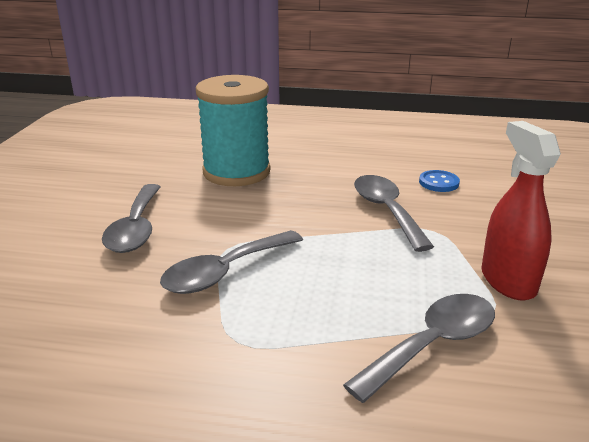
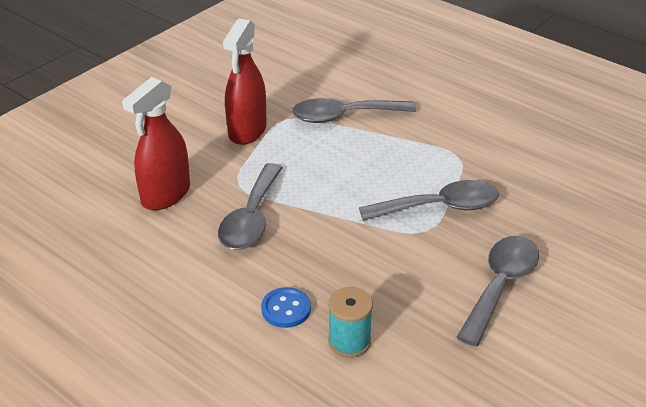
camera: 150 degrees left, 10 degrees up
(236, 172) = (349, 341): turquoise spool -> turquoise spool, size x0.47
(438, 183) = (157, 233): blue button -> blue button (286, 309)
(476, 204) = (165, 195): none -> red spray bottle

